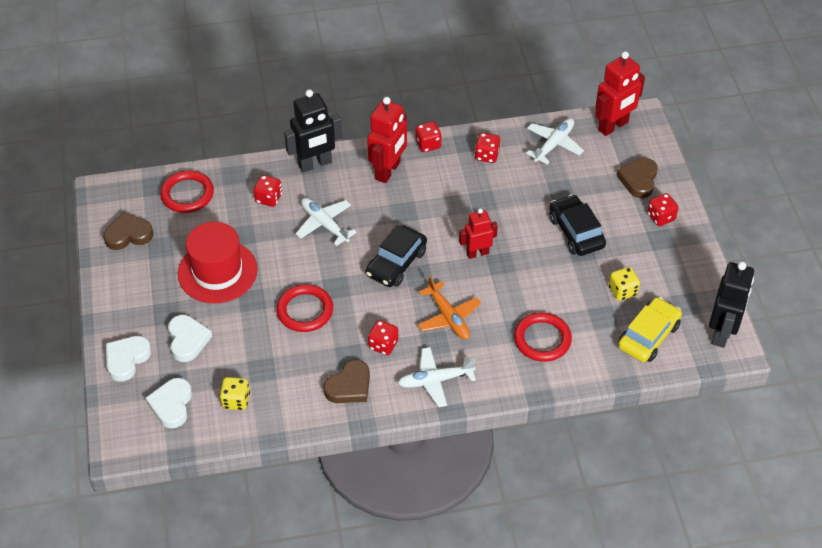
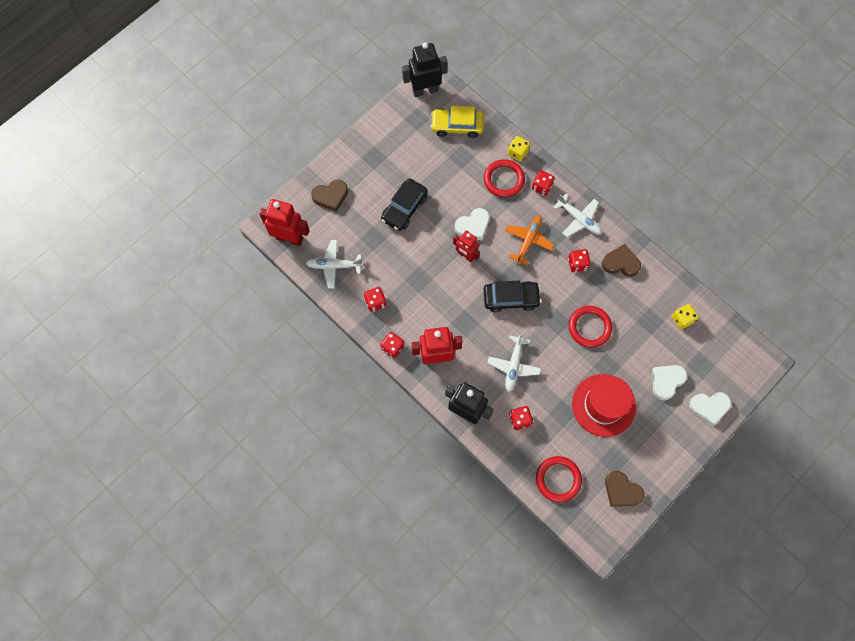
camera: 125 degrees left, 20 degrees up
(171, 405) = (715, 354): white heart -> white heart (473, 226)
(622, 291) = (433, 157): yellow dice -> yellow dice (517, 153)
(661, 217) = (355, 166): red dice -> red dice (541, 187)

